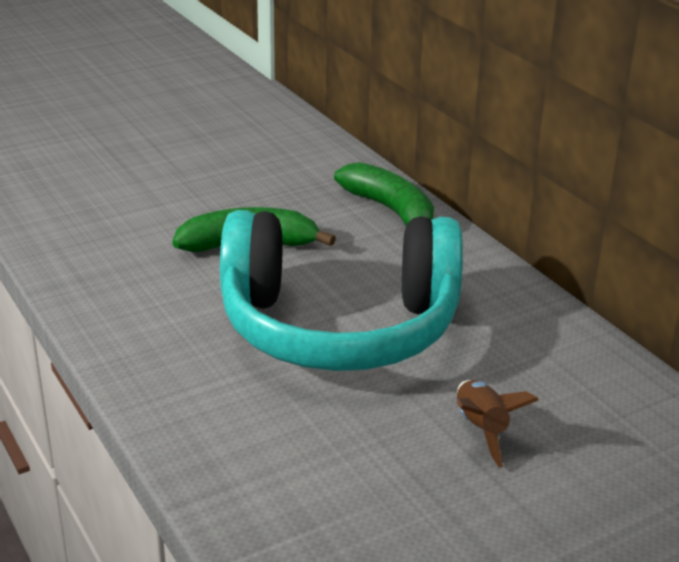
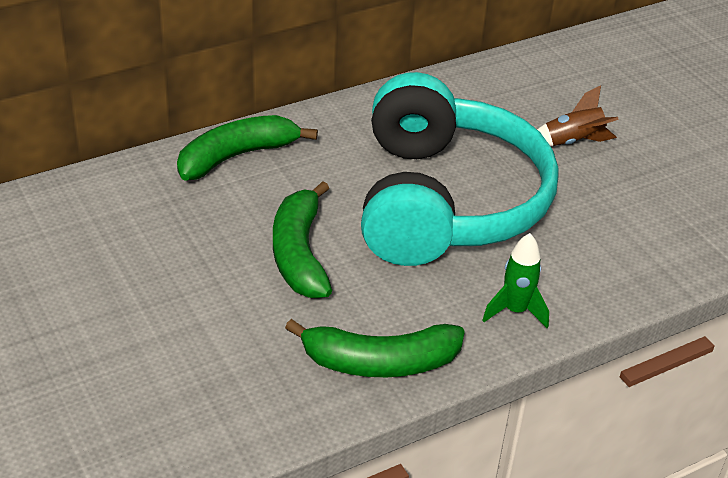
camera: 90 degrees left, 10 degrees up
(100, 285) = (379, 362): none -> green banana
(160, 365) = (515, 311): none -> green rocket

